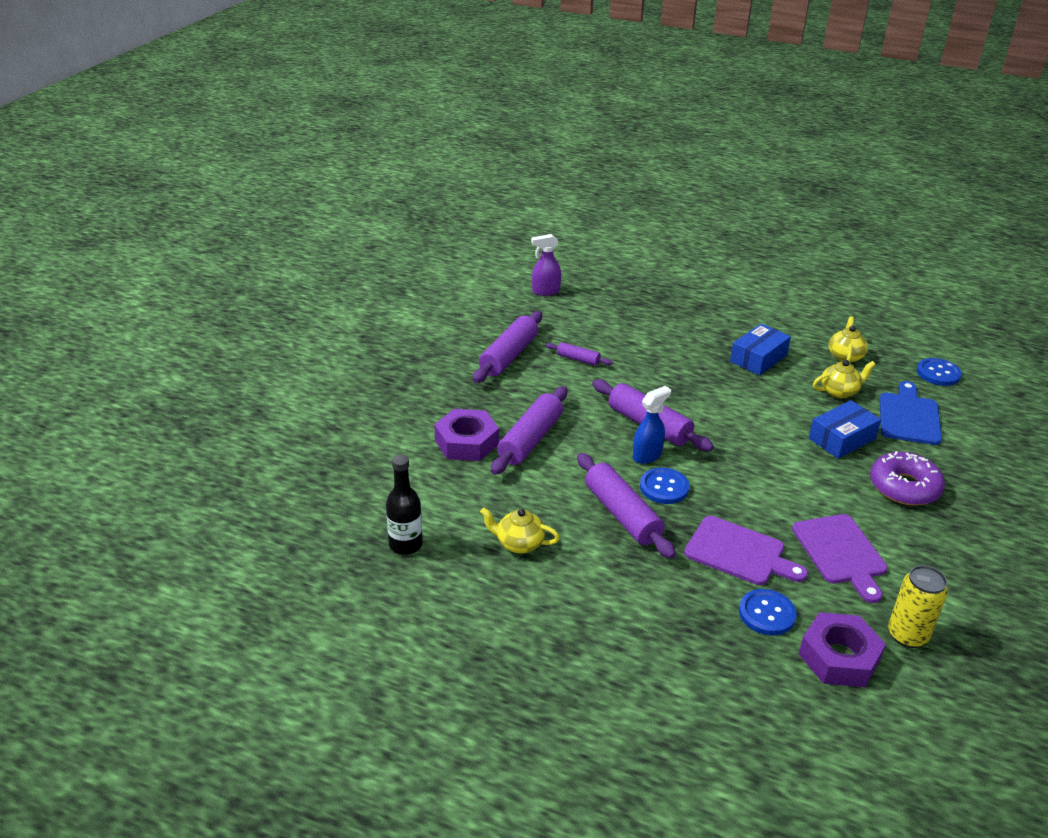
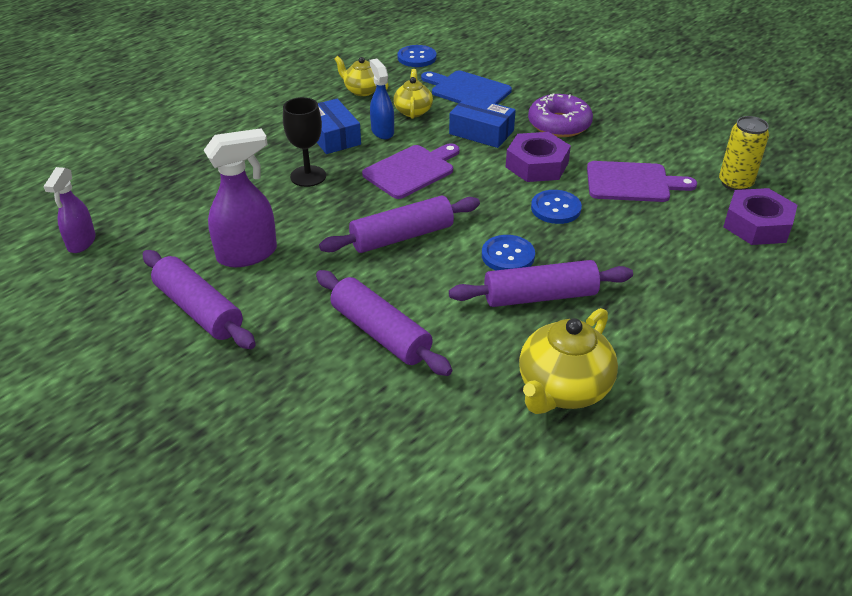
camera: 70 degrees left, 5 degrees up
(405, 545) = (535, 497): black bottle -> none
(467, 442) = (357, 391): purple nut -> purple nut (537, 165)
(519, 543) = (563, 389): yellow teapot -> yellow teapot, size x1.67
(578, 359) = (248, 254): purple rolling pin -> purple spray bottle
(647, 455) = (452, 252): blue spray bottle -> blue spray bottle (382, 131)
(692, 360) = (308, 176): none -> black goblet
(739, 552) = (618, 237): purple cutting board -> purple cutting board (411, 170)
(767, 614) = (701, 246): blue button -> blue button (555, 208)
(841, 439) = (481, 132): blue box -> blue box turned 45 degrees counterclockwise

